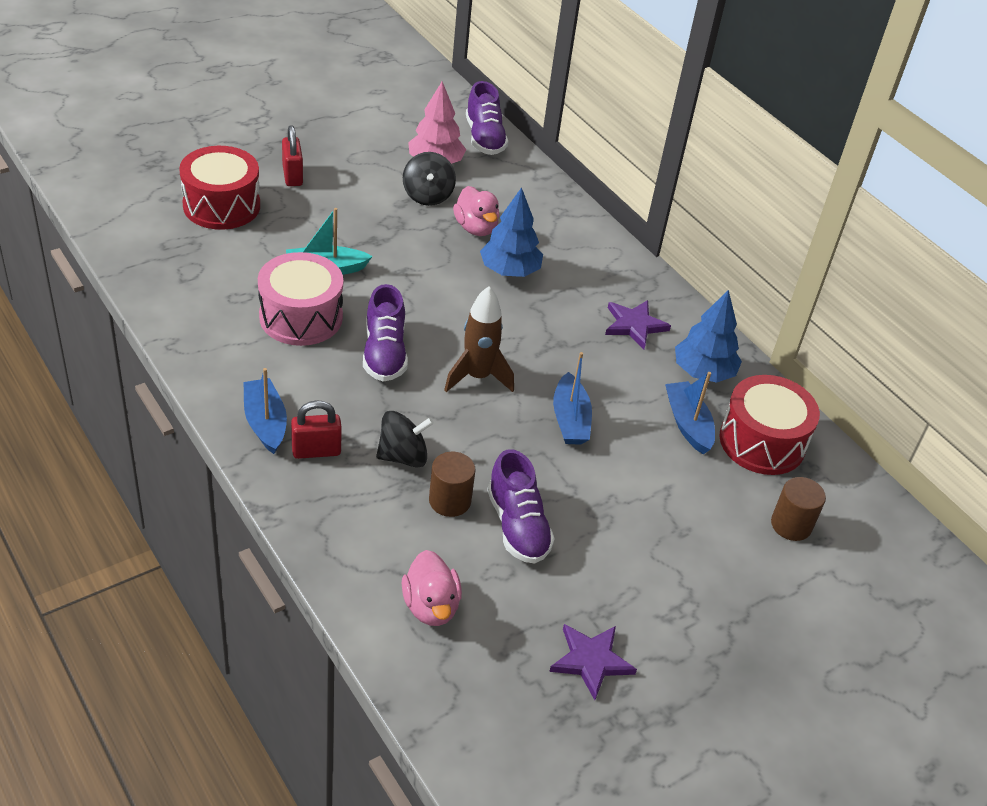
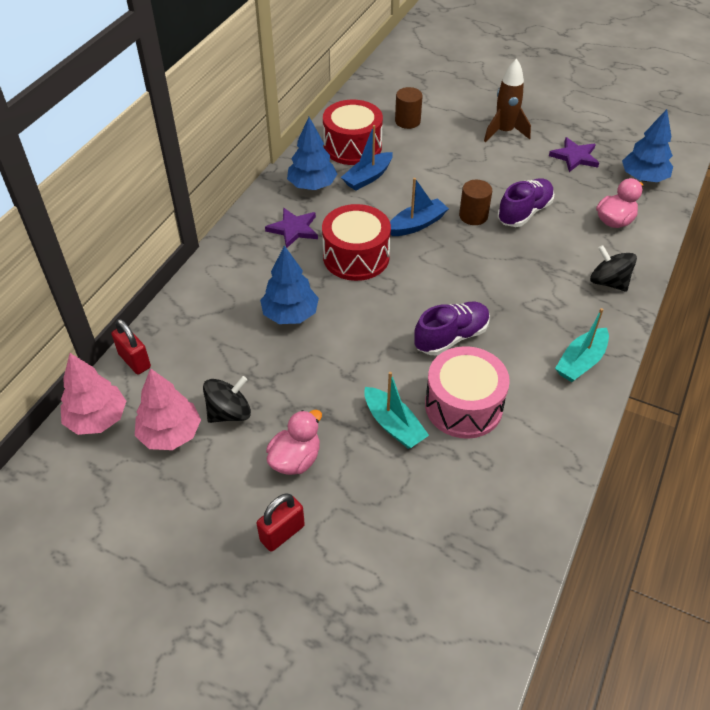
camera: 115 degrees left, 5 degrees up
(221, 205) = (378, 559): red drum -> red drum (356, 257)
(265, 423) = (581, 362): blue boat -> turquoise boat
(316, 451) = (573, 323): red padlock -> red padlock (134, 361)
(403, 456) = (530, 281): black spinning top -> black spinning top (608, 282)
(450, 501) = (539, 246): brown cylinder -> brown cylinder (473, 216)
(476, 228) = (251, 358): pink duck -> pink duck (295, 459)
(477, 377) = (423, 280): brown rocket -> brown rocket (504, 132)
(484, 138) = (97, 419): purple shoe -> pink tree
(487, 710) = (643, 178): none -> blue tree

